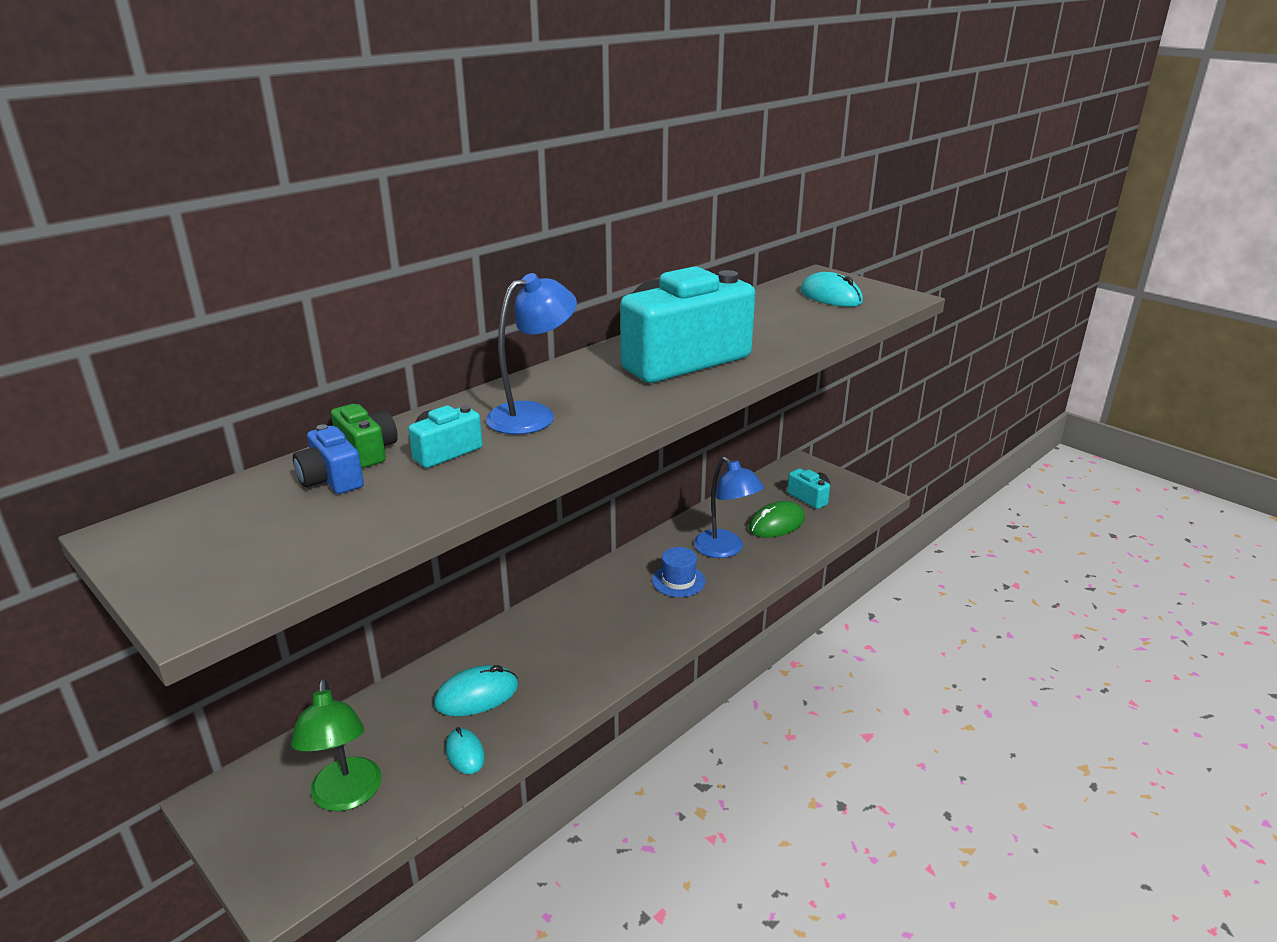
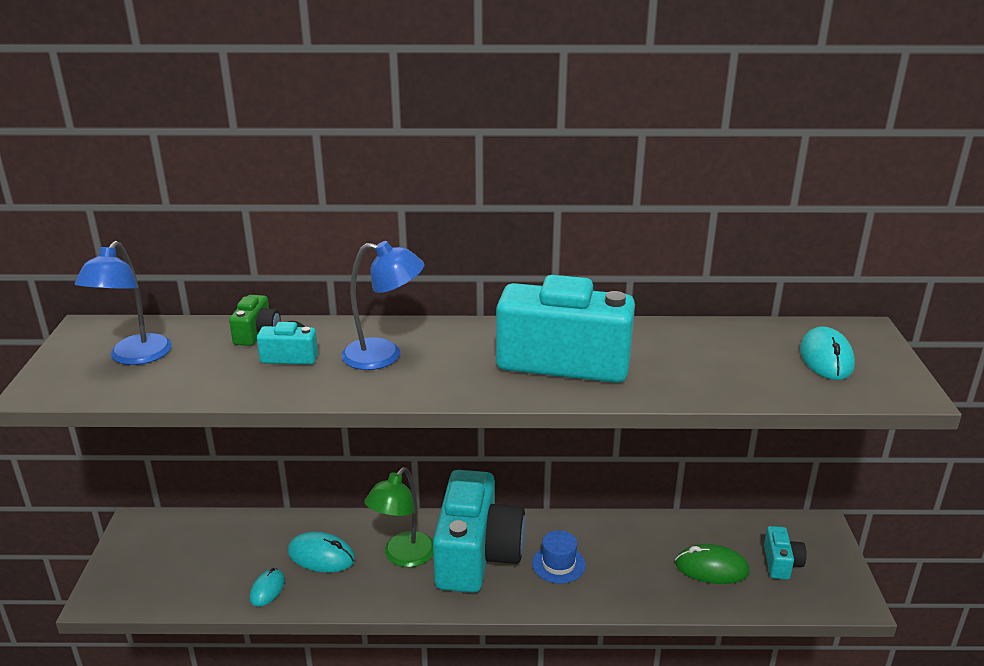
camera: 45 degrees right, 0 degrees up
(331, 479) = (210, 344): blue camera -> none
(346, 796) = (185, 568): green lamp -> green lamp (403, 557)
(610, 611) = (476, 555): none -> turquoise camera
(725, 549) = (632, 562): blue lamp -> blue lamp (135, 357)

